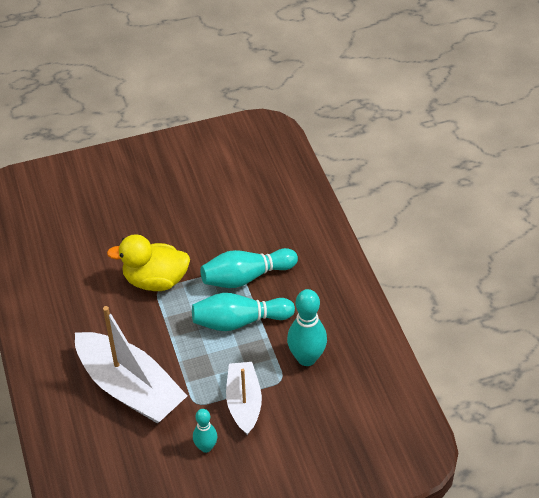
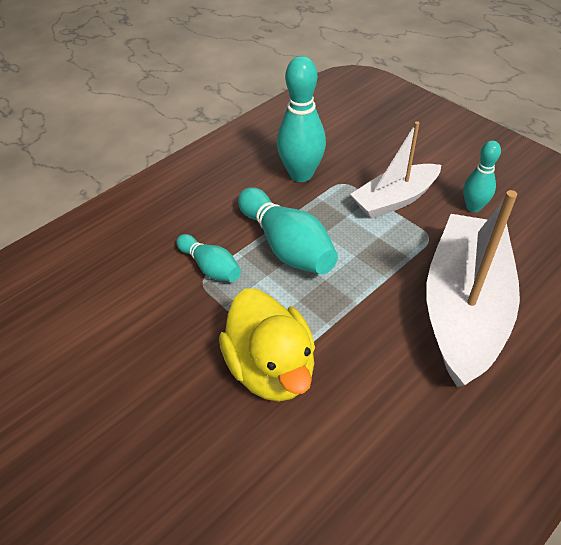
camera: 115 degrees left, 0 degrees up
(246, 277) = (210, 267): turquoise bowling pin -> turquoise bowling pin, size x0.59

